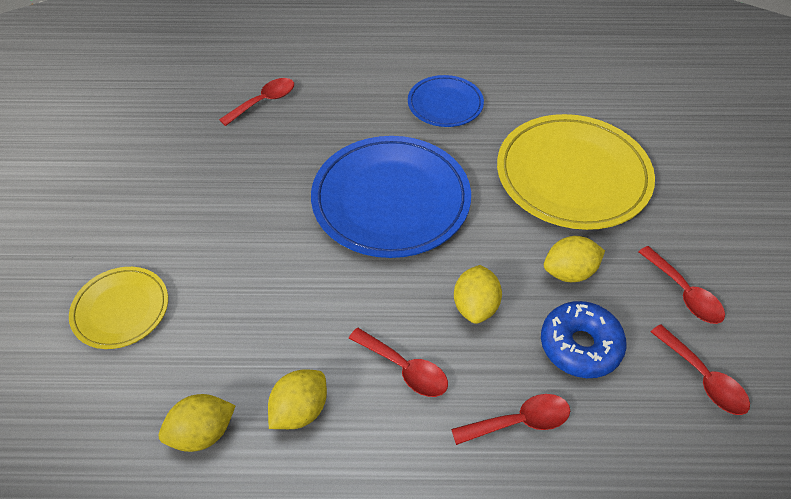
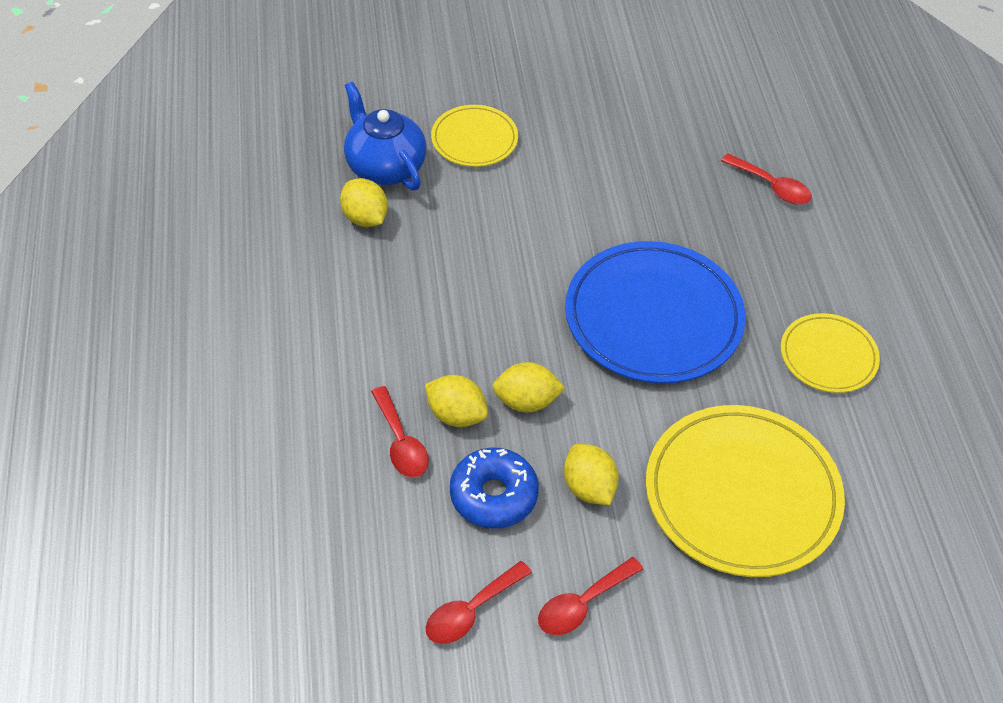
camera: 80 degrees right, 0 degrees up
(128, 404) = (385, 166): none -> blue teapot
(300, 410) = (393, 278): yellow lemon -> yellow lemon (456, 415)
(405, 369) = (444, 349): red spoon -> none
(445, 104) = (828, 356): blue plate -> yellow plate

